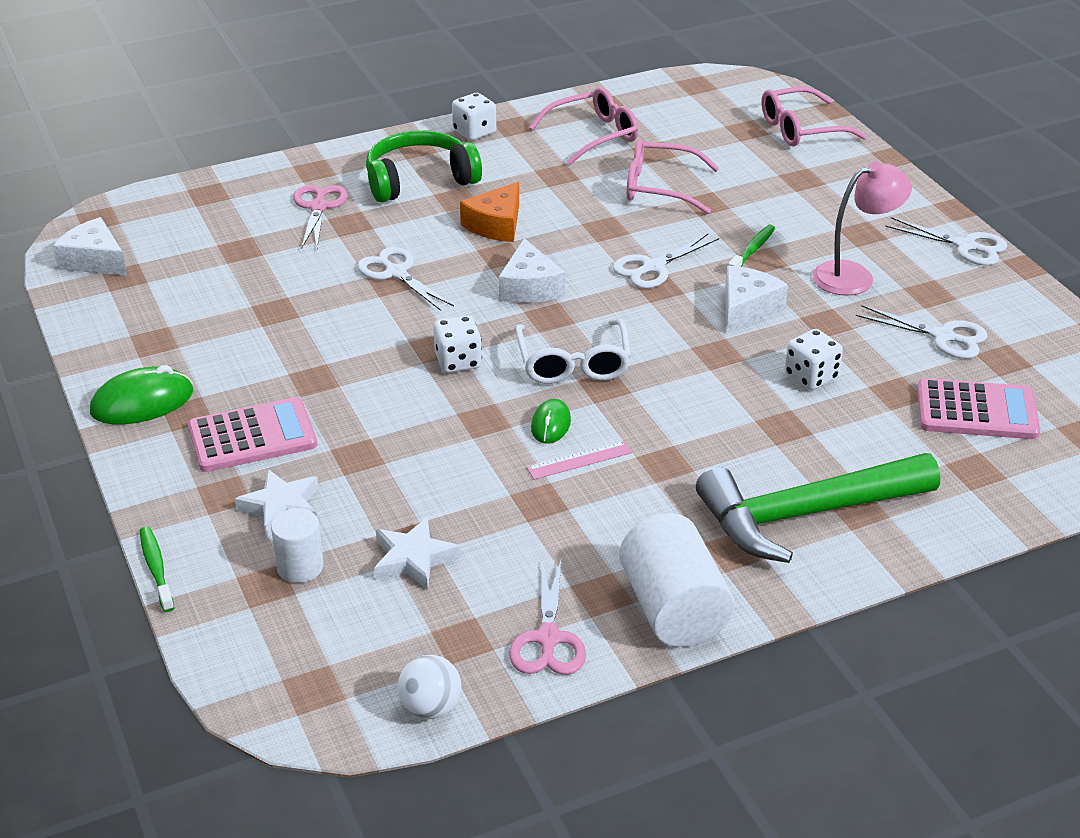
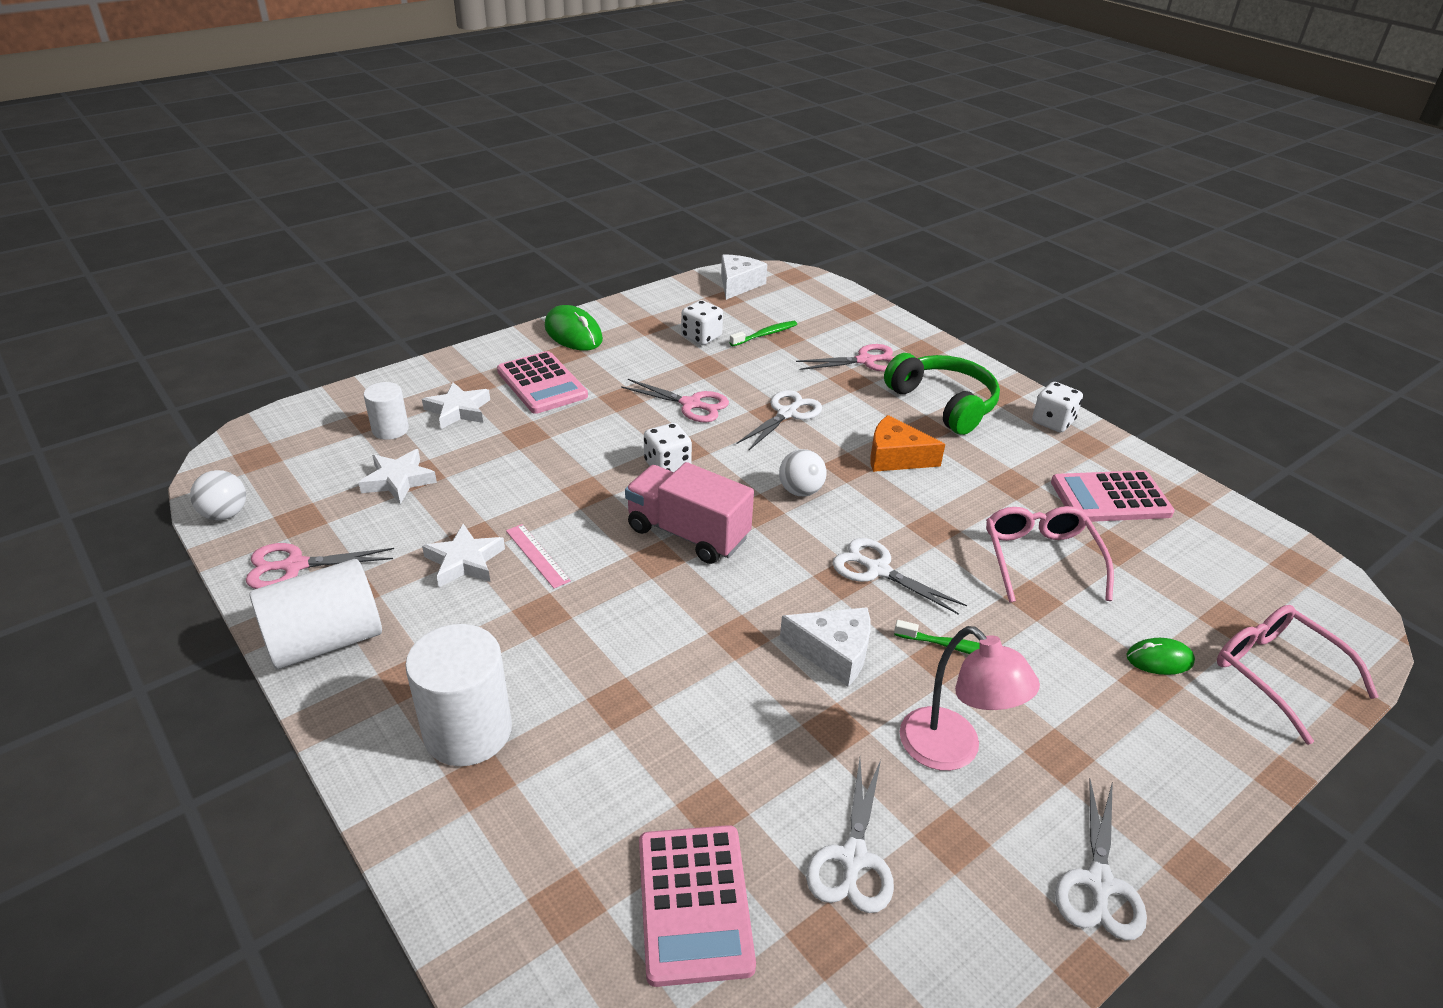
camera: 75 degrees right, 0 degrees up
(156, 568) = (390, 372): green toothbrush -> green toothbrush (765, 335)
(350, 332) = (691, 404): none -> pink scissors
(529, 287) = (800, 491): white cheese -> white ball
(550, 424) = (587, 531): green mouse -> green mouse (1159, 659)
(573, 362) = (687, 533): white glasses -> pink truck
(575, 510) = (464, 561): none -> white star
(593, 135) = (1110, 498): pink glasses -> pink calculator
(805, 514) = (468, 731): green hammer -> white cylinder
(811, 376) = (719, 720): white dice -> white dice (701, 337)

